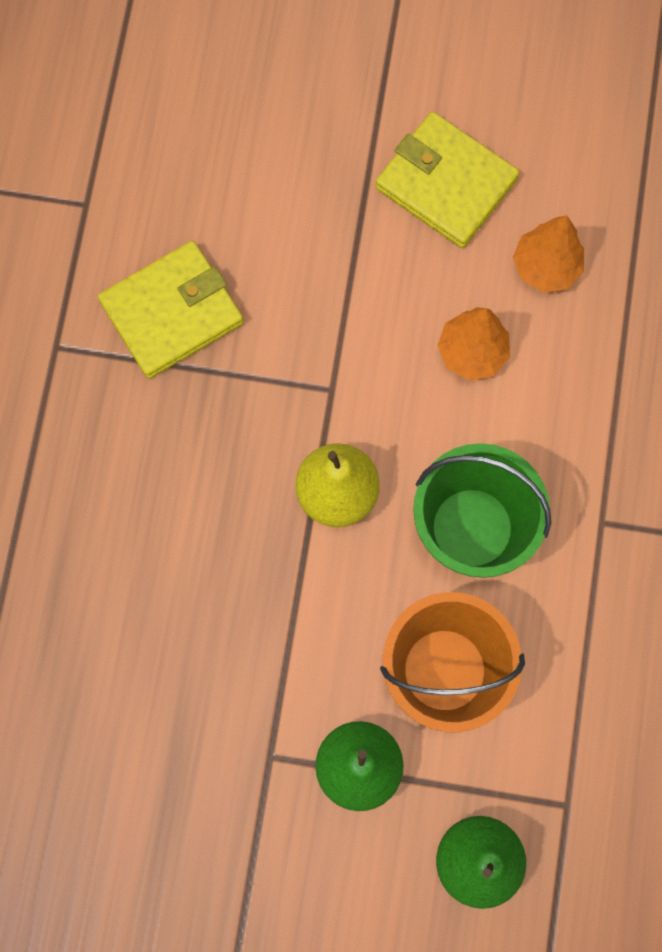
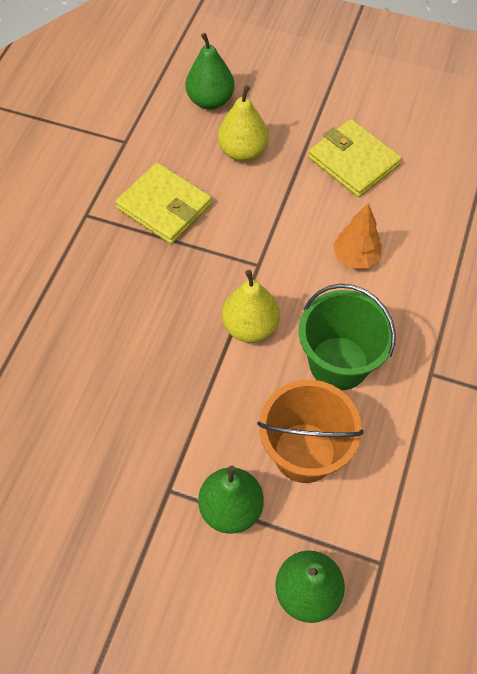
camera: 10 degrees right, 15 degrees down
(172, 312) = (164, 206): yellow wallet -> yellow wallet turned 60 degrees clockwise
(205, 104) = (210, 100): none -> green pear
(273, 193) = (243, 151): none -> yellow pear
(545, 267) = (411, 216): orange tree -> none

